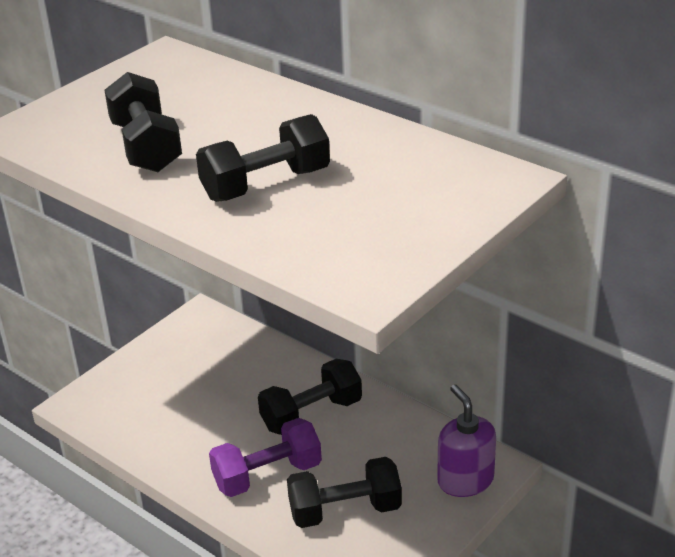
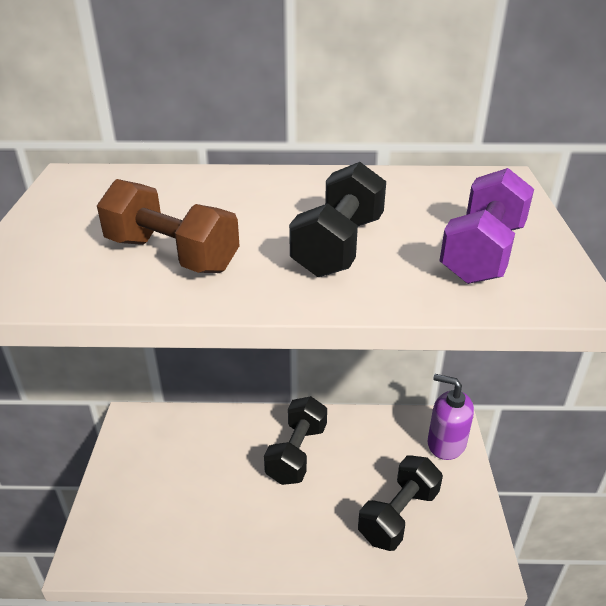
camera: 40 degrees left, 0 degrees up
(146, 147) = (172, 255): black dumbbell -> brown dumbbell
(267, 475) = (315, 522): purple dumbbell -> purple dumbbell (482, 253)

